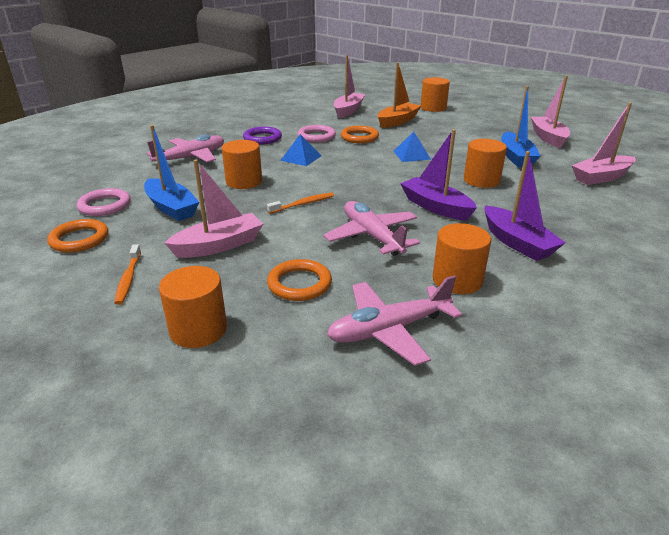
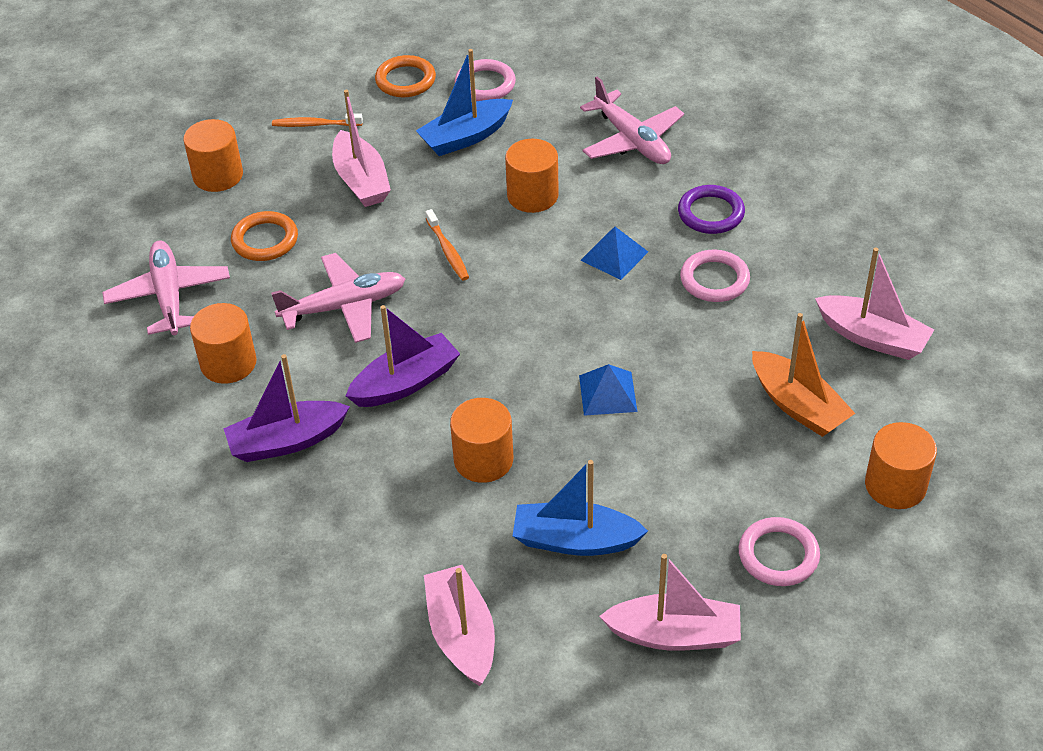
camera: 100 degrees right, 15 degrees up
(359, 137) = (705, 336): orange ring -> none
(487, 123) = (778, 555): none -> pink ring

